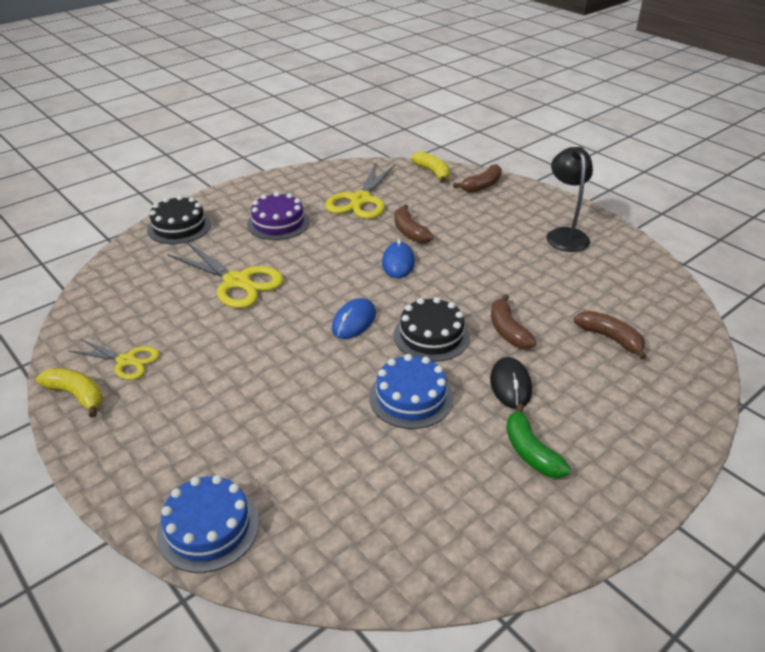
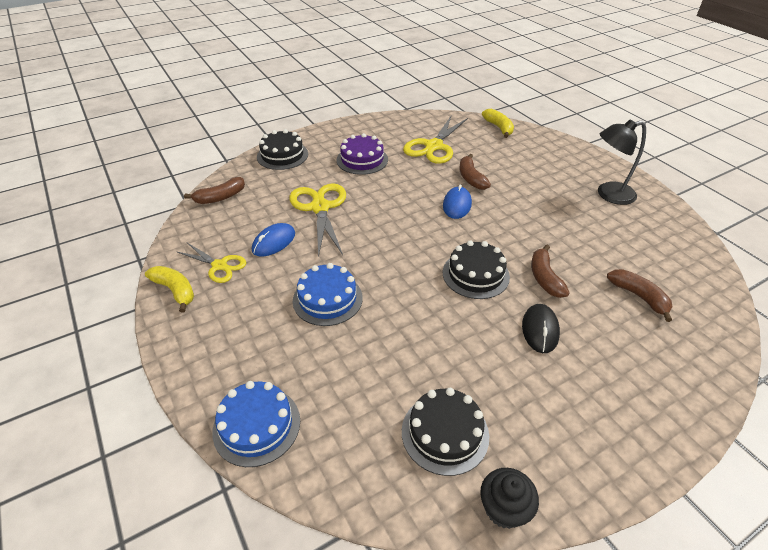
camera: 10 degrees right, 5 degrees up
(237, 282) = (320, 207): yellow scissors -> yellow scissors turned 150 degrees counterclockwise
(354, 321) = (411, 253): blue mouse -> blue mouse (274, 242)
(411, 397) = (449, 329): blue cake -> blue cake (327, 299)
(423, 504) = (445, 433): none -> black cake
(482, 185) = (540, 143): brown banana -> brown banana (220, 197)
(498, 568) = (504, 508): none -> black cupcake
(530, 452) = (550, 397): green banana -> none
(565, 235) = (608, 194): black lamp -> black lamp turned 105 degrees counterclockwise

